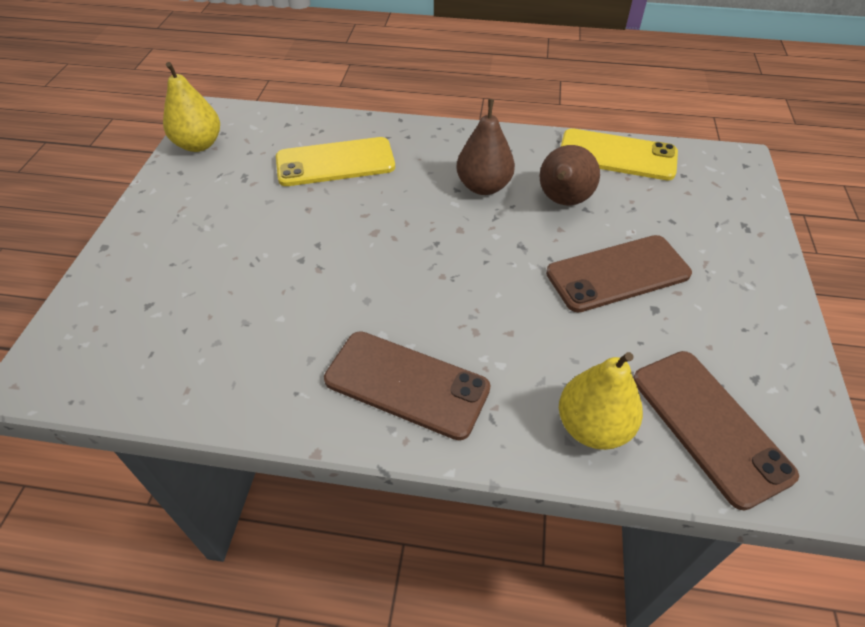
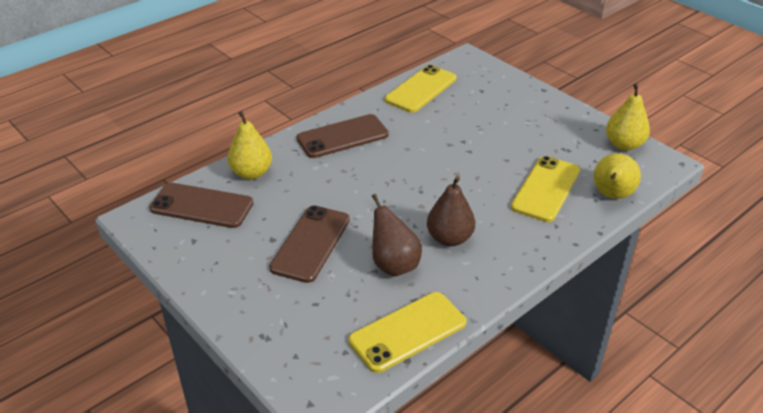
camera: 130 degrees right, 10 degrees down
(193, 375) = (421, 89): none -> yellow phone
(304, 124) = (611, 195): none -> yellow pear

